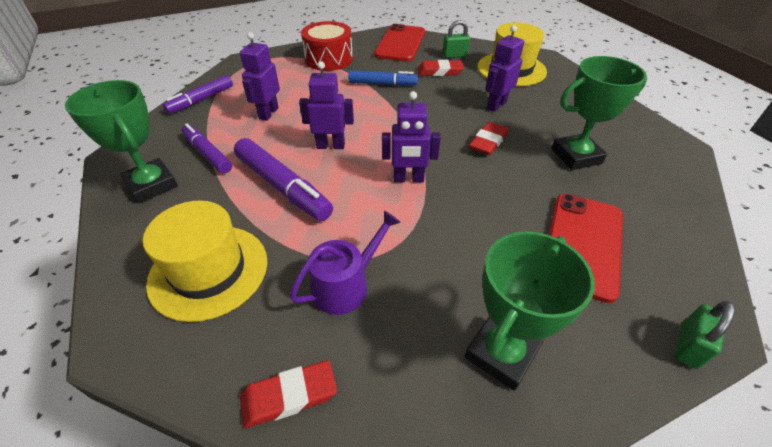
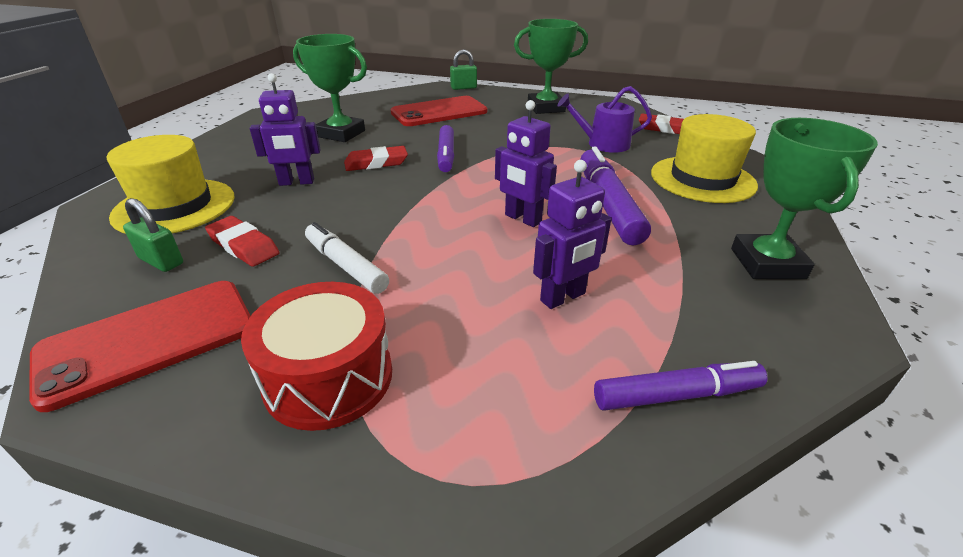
camera: 140 degrees left, 10 degrees down
(208, 154) = (684, 273): purple marker -> purple marker (446, 155)
(382, 84) = (346, 265): blue marker -> white marker
(408, 179) = (487, 168): purple robot -> none

